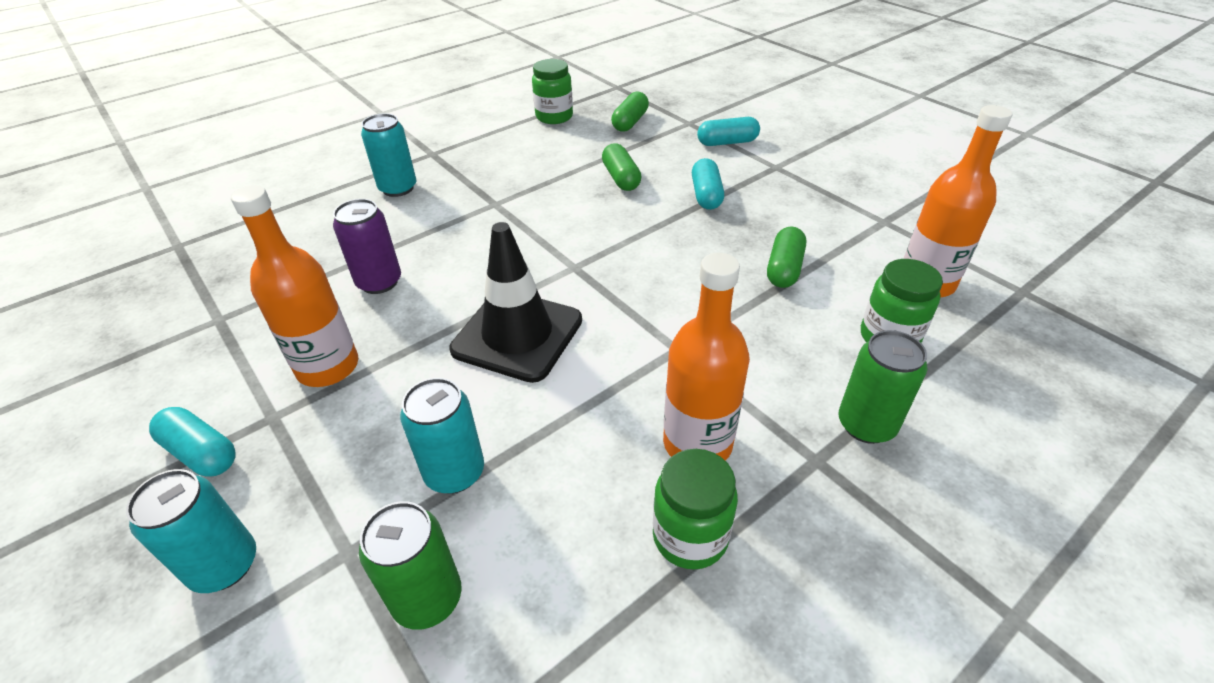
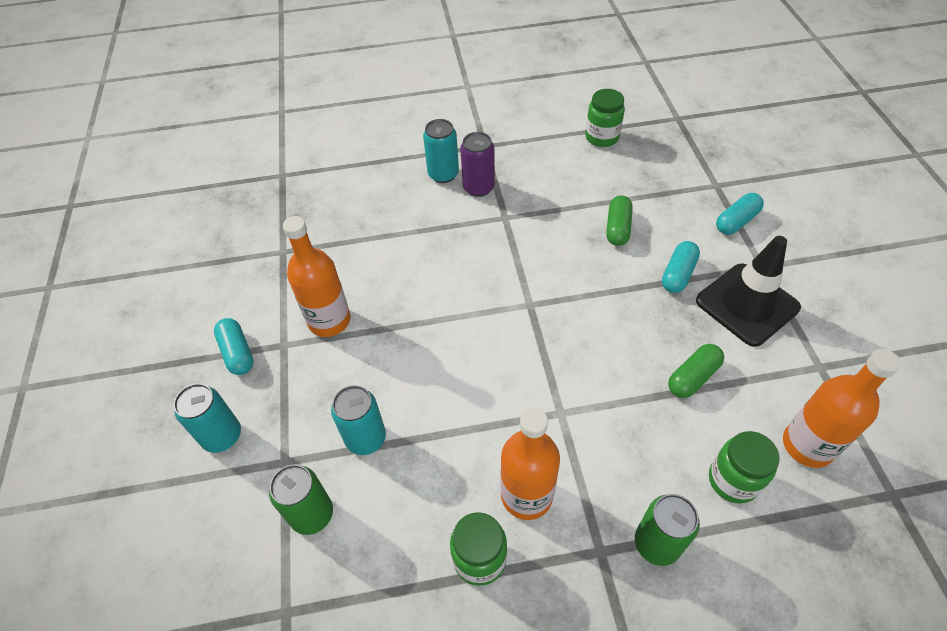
camera: 30 degrees right, 10 degrees up
(379, 282) = (391, 261): purple can -> purple can (478, 188)
(517, 335) = (457, 349): black traffic cone -> black traffic cone (747, 304)
(630, 122) = (663, 166): green capsule -> none
(727, 142) = (736, 221): turquoise capsule -> turquoise capsule turned 60 degrees counterclockwise

